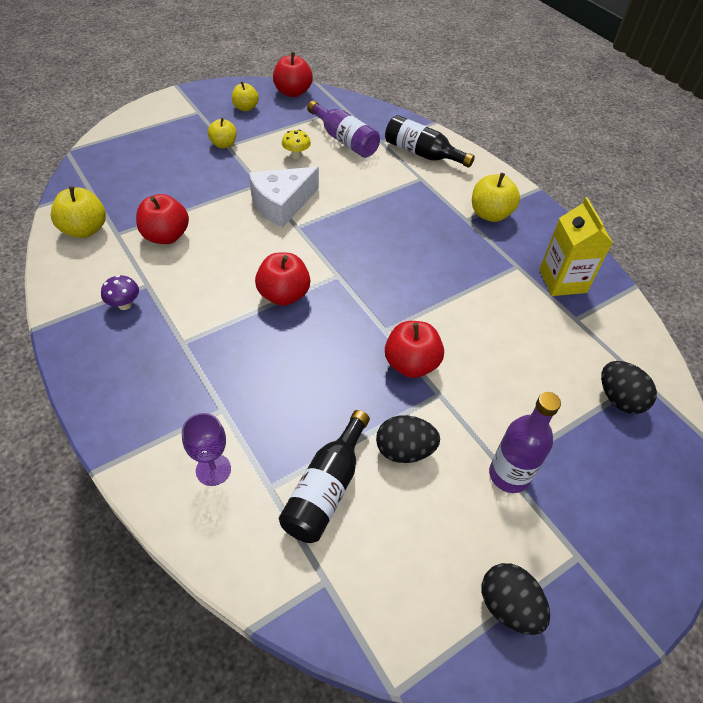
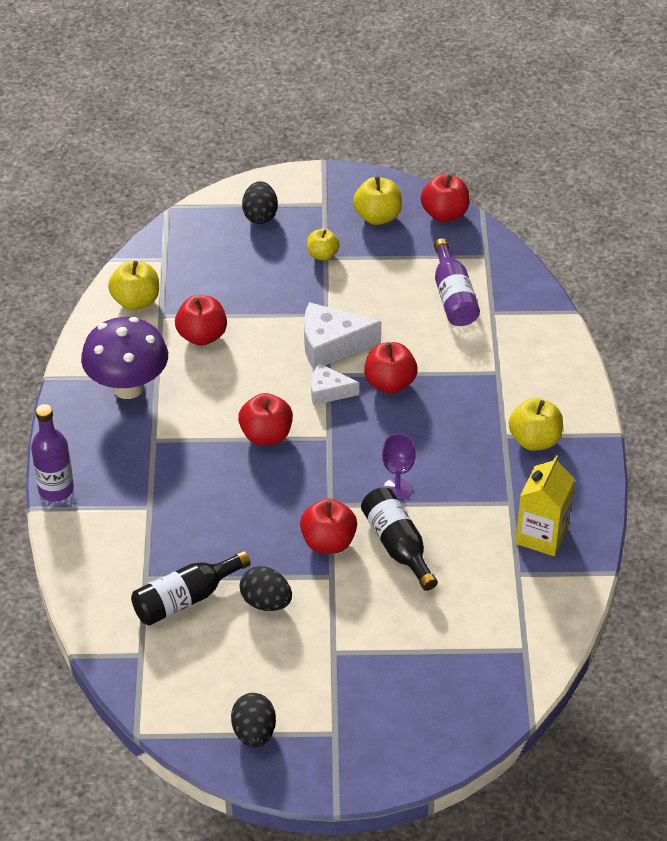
camera: 35 degrees right, 5 degrees down
(124, 305) = (128, 387): purple mushroom -> purple mushroom, size x2.45
(213, 469) = (114, 547): purple goblet -> purple goblet (397, 489)
(246, 108) = (377, 217): yellow apple -> yellow apple, size x1.52
(296, 156) = (387, 296): yellow mushroom -> none
(308, 239) = (328, 391): none -> white cheese
(351, 215) = (390, 383): none -> red apple
(422, 154) = (524, 344): black bottle -> black bottle (397, 546)
(509, 475) = (333, 658): purple bottle -> purple bottle (56, 489)
(619, 399) = (485, 653): black egg -> black egg (260, 216)

